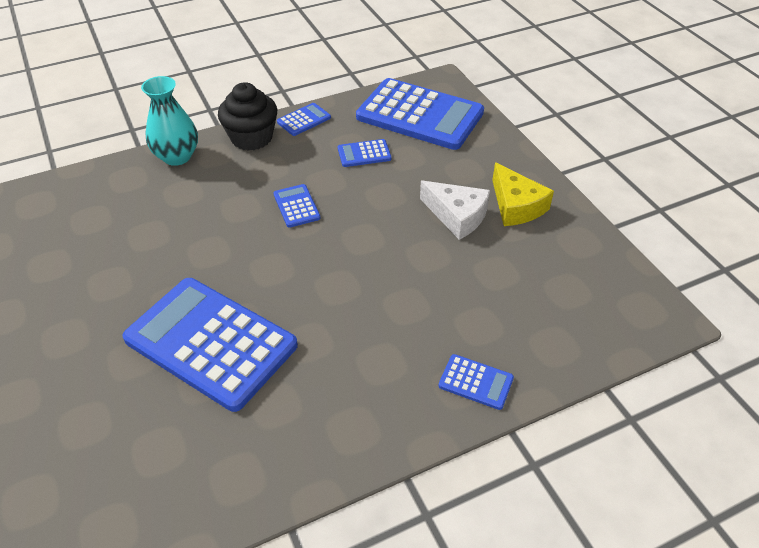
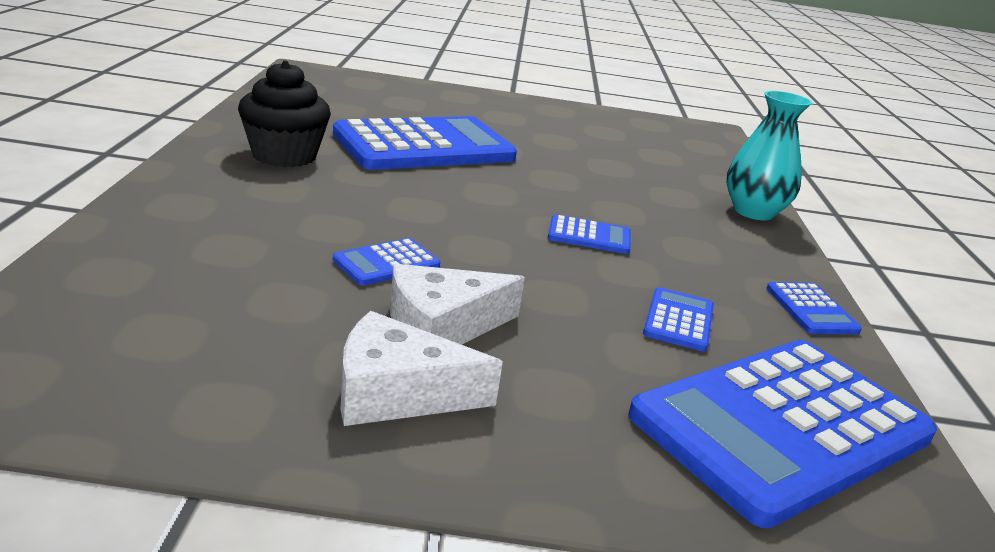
camera: 115 degrees right, 20 degrees down
(251, 138) = (775, 260): black cupcake -> black cupcake (284, 155)
(475, 382) = (167, 213): blue calculator -> blue calculator (386, 263)
(516, 206) = (397, 393): yellow cheese -> white cheese

